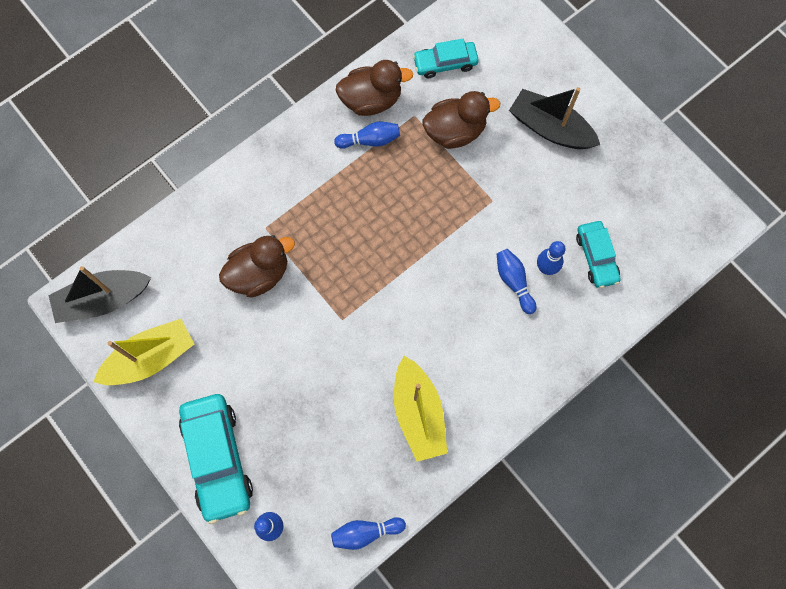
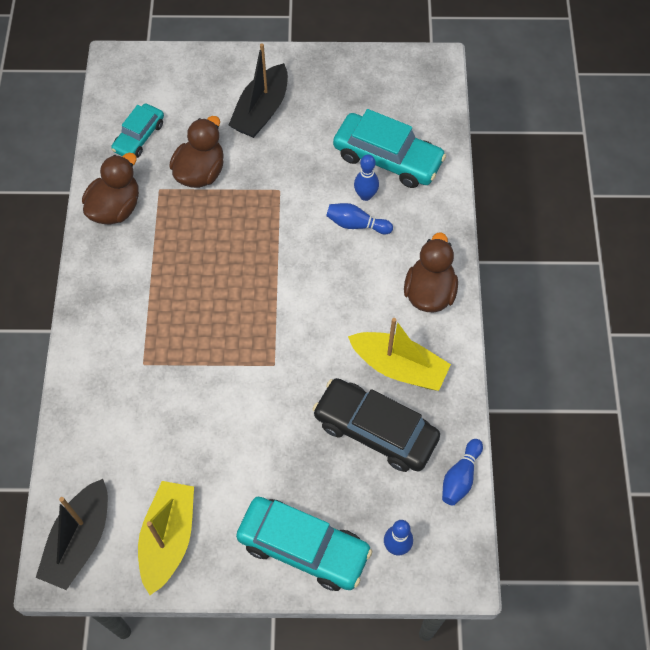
camera: 50 degrees left, 10 degrees down
(259, 274) = (178, 398): brown duck -> brown duck (429, 292)
(351, 437) = (375, 430): none -> black car
(370, 140) = (147, 234): blue bowling pin -> none
(550, 128) = (261, 111): black boat -> black boat turned 45 degrees counterclockwise
(596, 257) = (387, 158): turquoise car -> turquoise car, size x1.68

